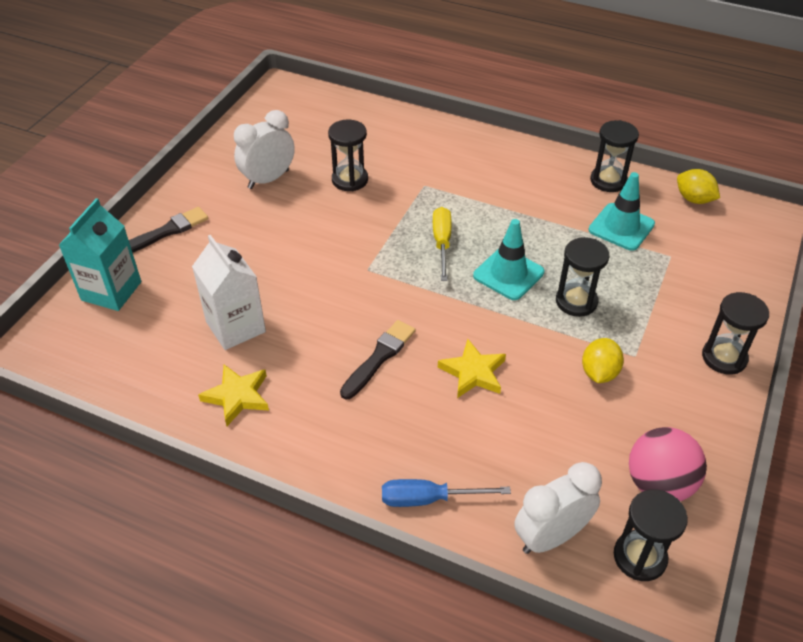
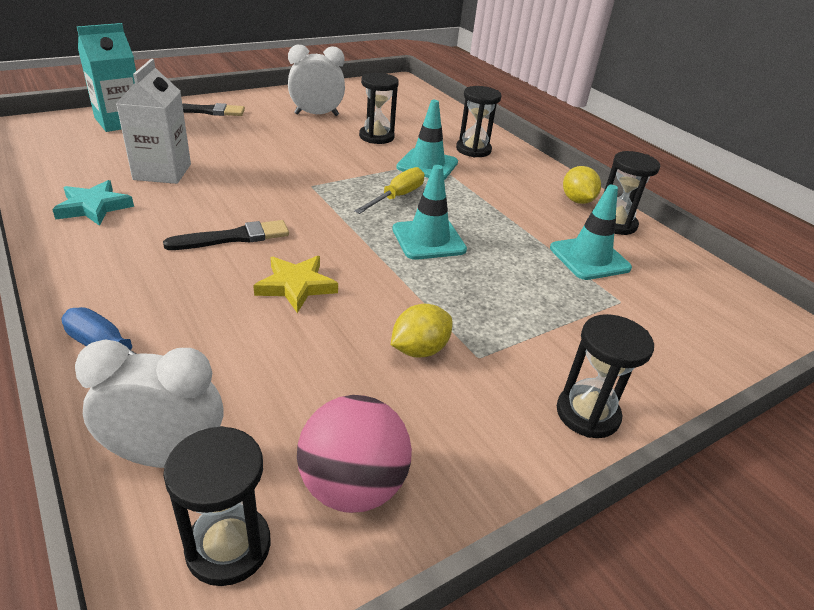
camera: 30 degrees right, 10 degrees down
(237, 396) = (94, 207): yellow star -> turquoise star
(425, 192) = (427, 165): none -> turquoise traffic cone
(576, 301) = (469, 287): black hourglass -> black hourglass (473, 150)
(694, 199) = (700, 273): yellow lemon -> yellow lemon (577, 200)

